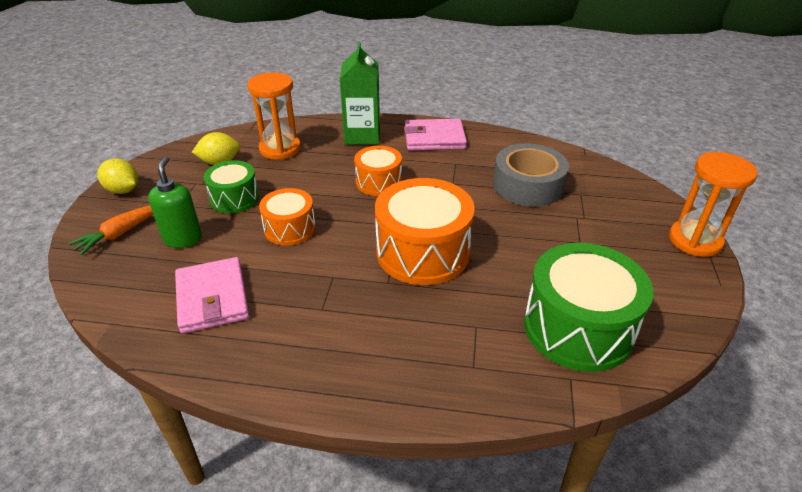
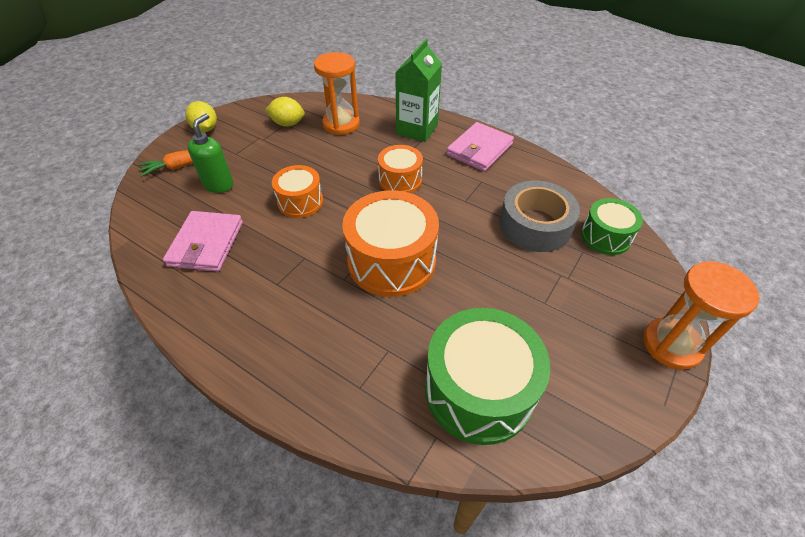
camera: 25 degrees right, 10 degrees up
(234, 198) = (277, 160): green drum -> green drum (605, 236)
(434, 138) = (479, 149): pink wallet -> pink wallet turned 75 degrees counterclockwise

